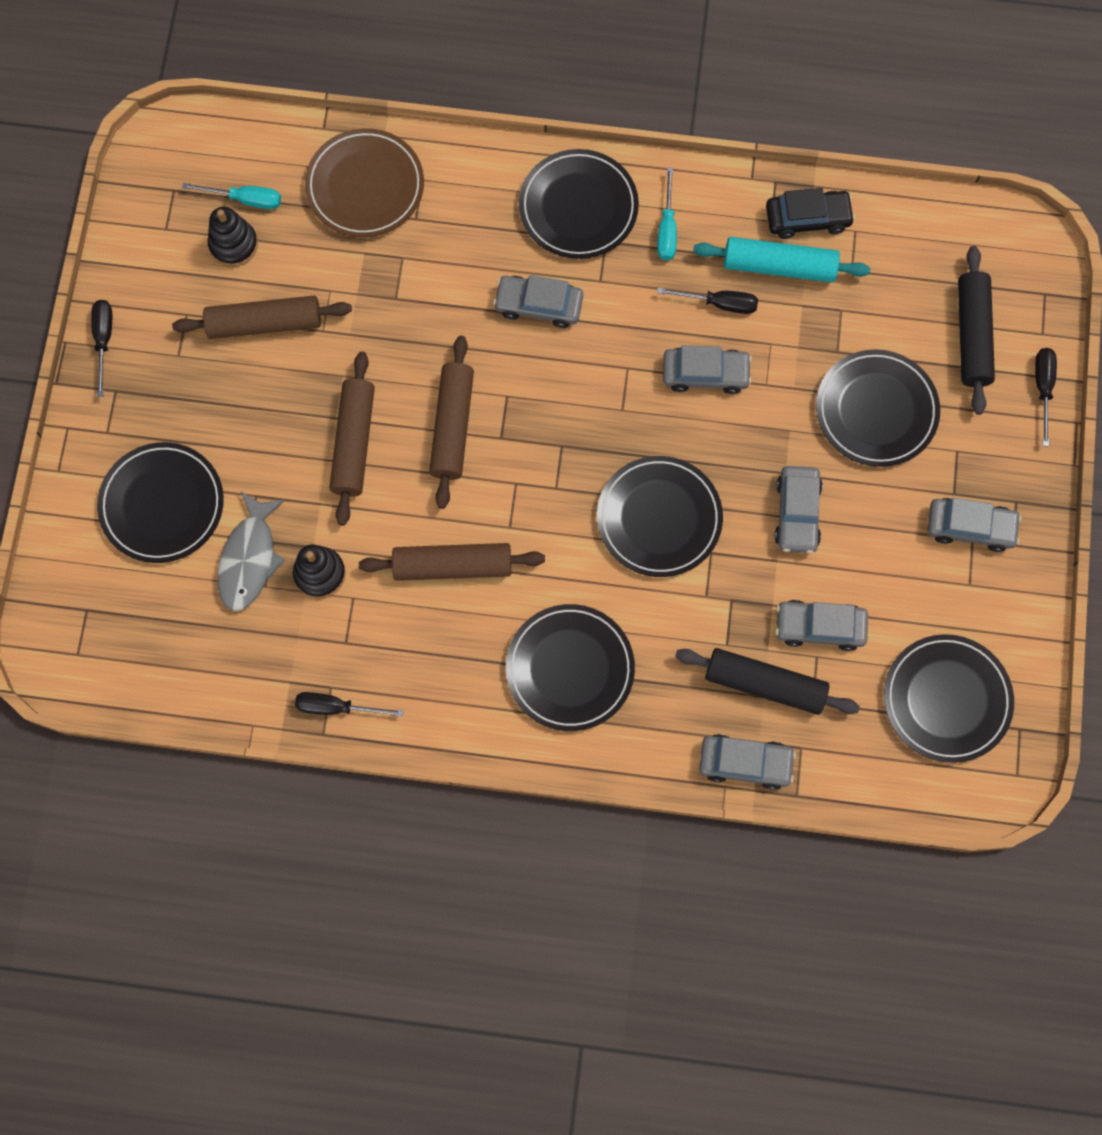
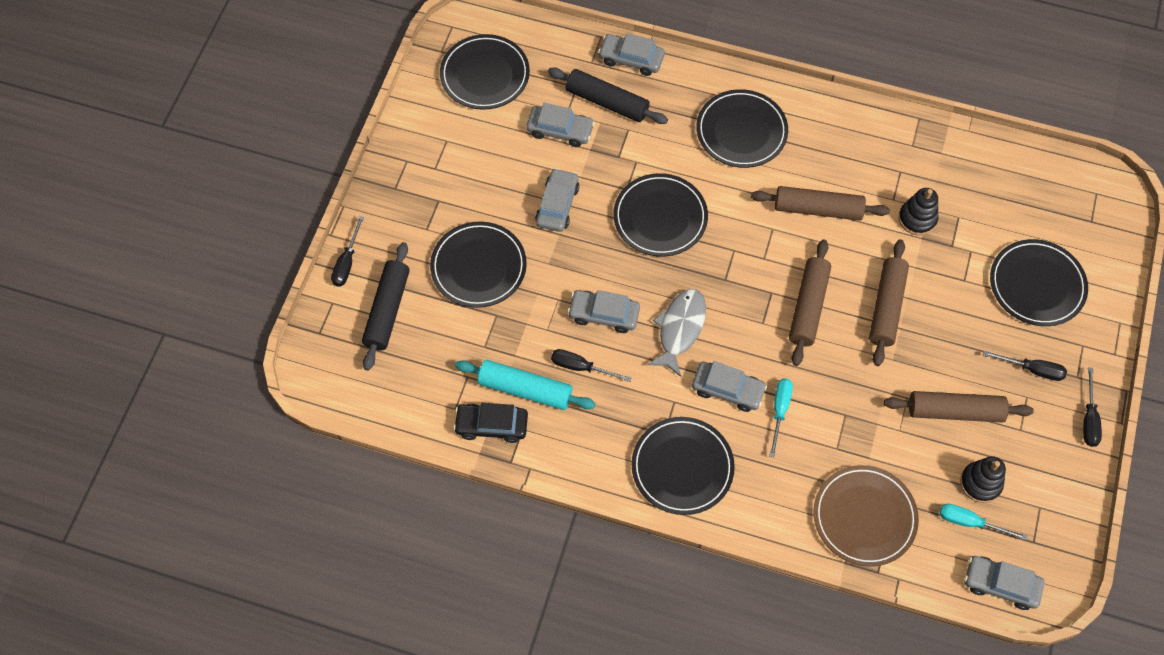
camera: 170 degrees left, 10 degrees down
(249, 559) = (969, 237): grey fish -> grey fish (680, 329)
(336, 707) = (908, 132): black screwdriver -> black screwdriver (1032, 370)
(667, 229) = (611, 436): turquoise screwdriver -> turquoise screwdriver (779, 411)
(970, 527) = (434, 177): grey car -> grey car (1000, 585)

